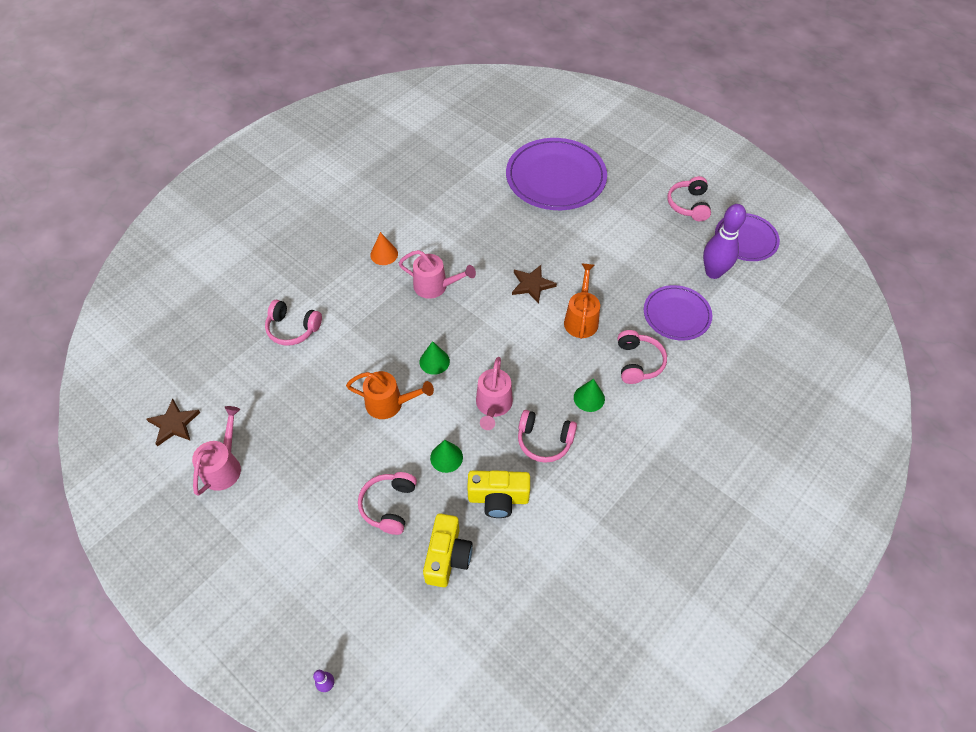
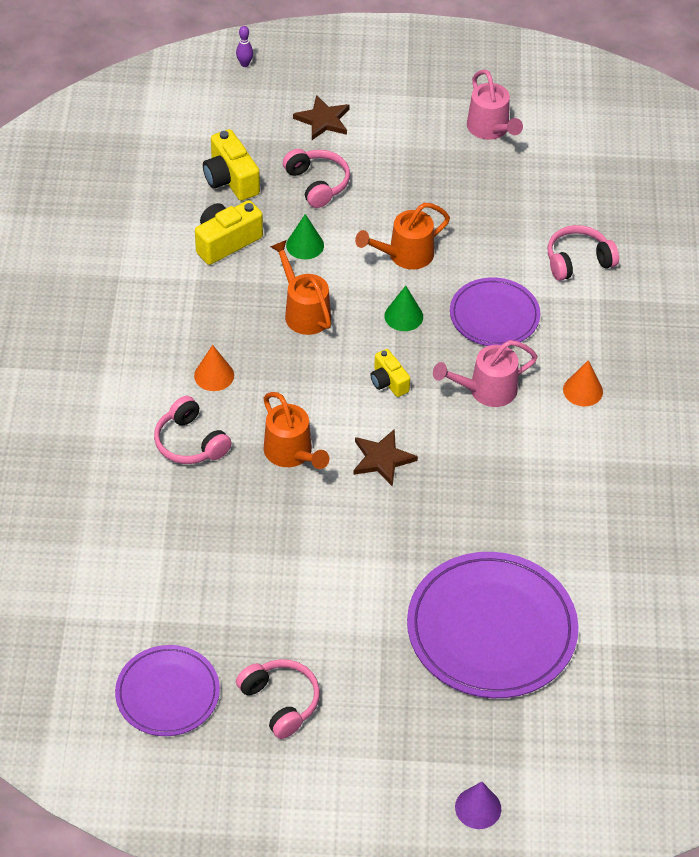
camera: 140 degrees right, 5 degrees down
(174, 424) = (575, 130): brown star -> brown star (323, 120)
(485, 326) = (388, 382): none -> yellow camera
(493, 406) = (303, 311): pink watering can -> orange watering can
(544, 441) = (225, 311): pink headphones -> none
(589, 398) = (214, 375): green cone -> orange cone
(630, 121) = (478, 808): none -> purple cone
(676, 314) = (186, 526): purple plate -> purple plate (494, 315)
(713, 272) = (179, 613): purple bowling pin -> none

